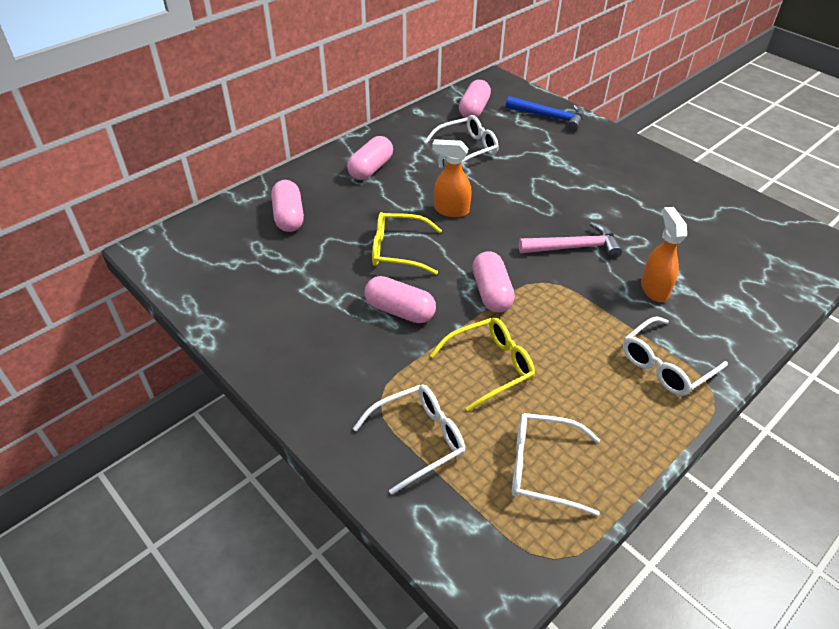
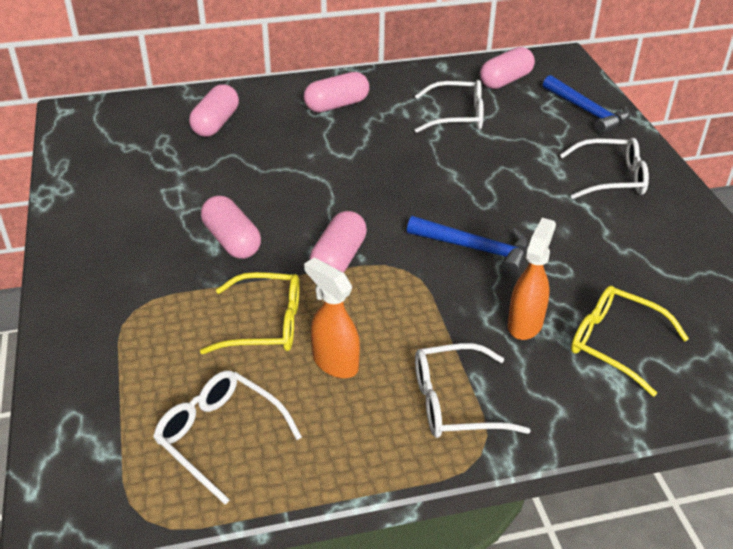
camera: 30 degrees right, 5 degrees down
(398, 250) = (286, 187): yellow glasses -> yellow glasses (615, 344)
(418, 439) = (133, 357): white glasses -> white glasses (611, 178)
(451, 210) = (378, 169): orange spray bottle -> orange spray bottle (334, 362)
(574, 247) = (476, 249): pink hammer -> blue hammer

